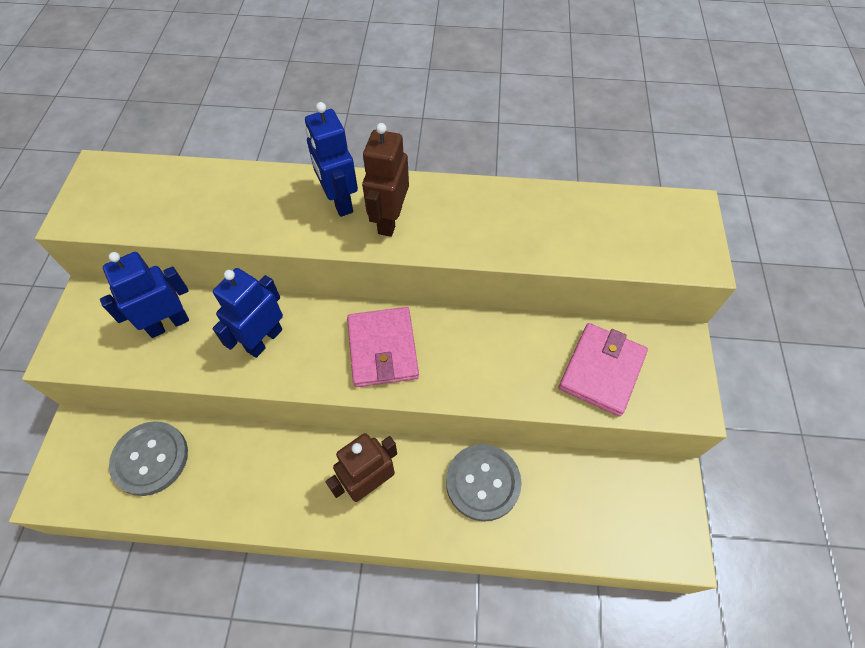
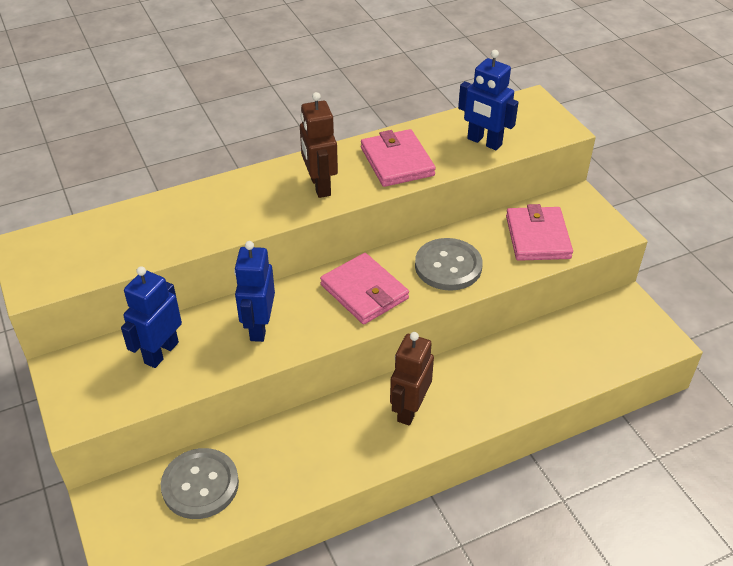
camera: 30 degrees left, 15 degrees down
(339, 201) = (267, 189): blue robot -> blue robot (484, 142)
(483, 482) = (497, 367): grey button -> grey button (448, 266)
(486, 225) = (397, 162): none -> pink wallet

